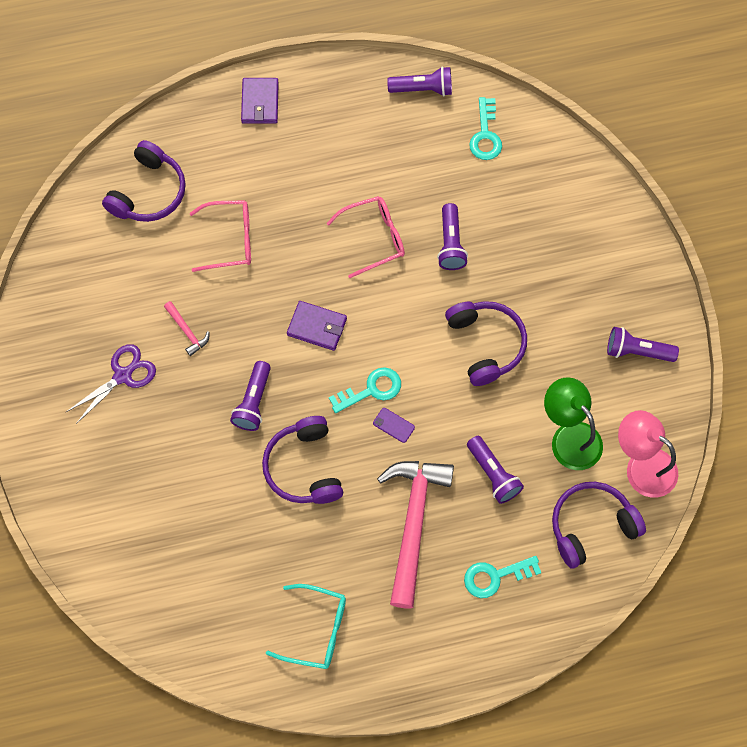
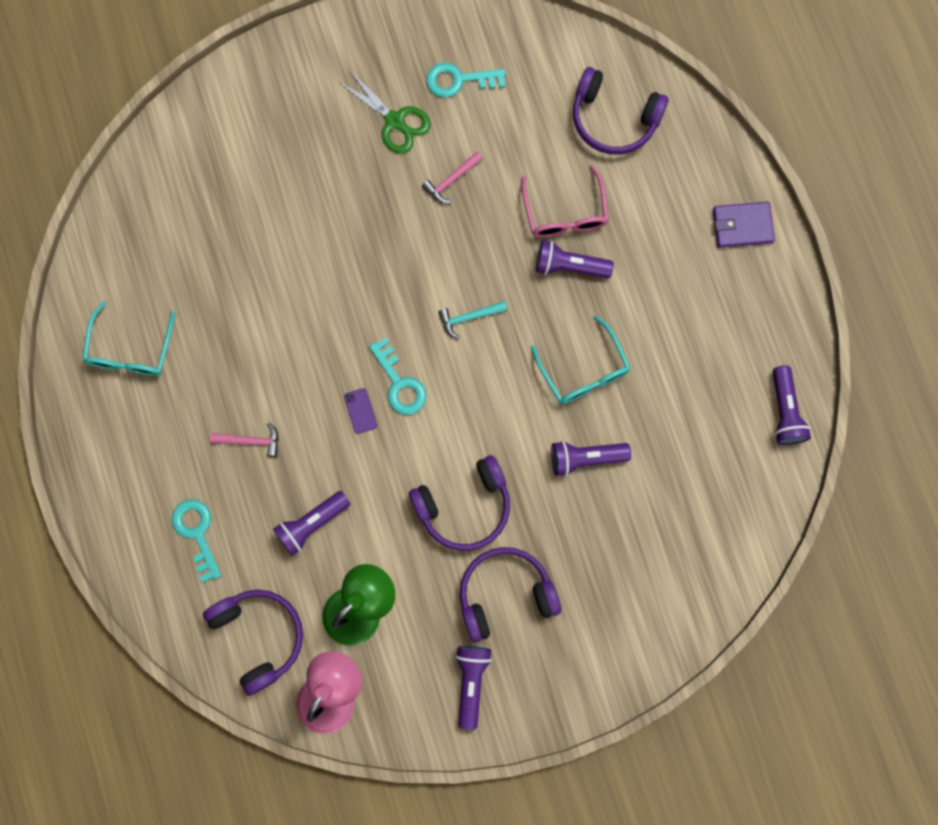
camera: 85 degrees right, 10 degrees up
(123, 375) = (395, 121): purple scissors -> green scissors
(253, 402) = (376, 259): purple flashlight -> purple flashlight (569, 266)
(304, 467) = (306, 320): purple headphones -> purple headphones (505, 594)
(317, 327) = (468, 318): purple wallet -> turquoise hammer
(374, 238) = (583, 370): pink glasses -> turquoise glasses
(393, 425) = (360, 411): purple phone -> purple phone turned 45 degrees counterclockwise
(413, 523) = (251, 441): pink hammer -> pink hammer, size x0.42
(485, 135) = (732, 489): turquoise key -> turquoise key (459, 80)

